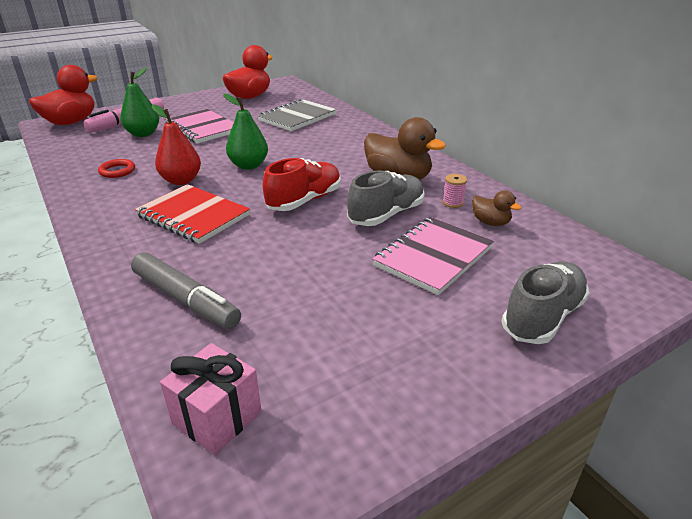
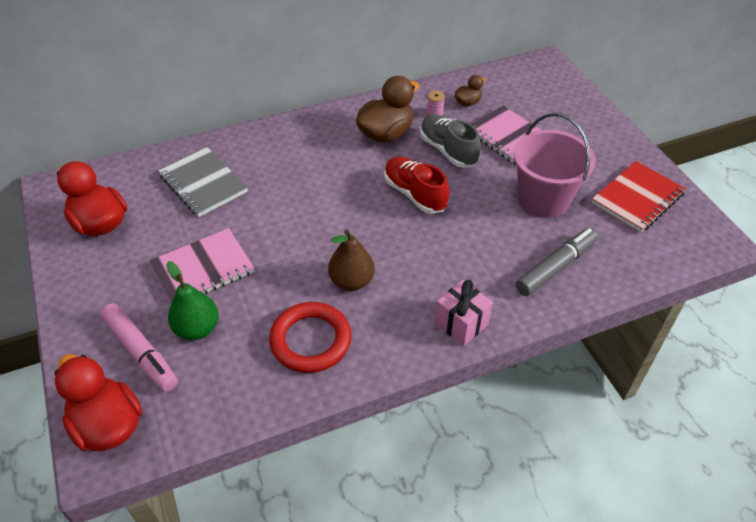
camera: 80 degrees left, 15 degrees up
(117, 171) = (311, 340): red ring -> red ring, size x1.98
(181, 180) = (351, 281): red pear -> brown pear
(193, 216) = (430, 268): red notebook -> red notebook (637, 198)
(217, 417) = (663, 248): pink gift -> pink gift (461, 324)
(248, 165) = (329, 229): green pear -> none
(315, 287) = (543, 199): none -> pink bucket
(542, 317) = (575, 110): grey shoe -> none

